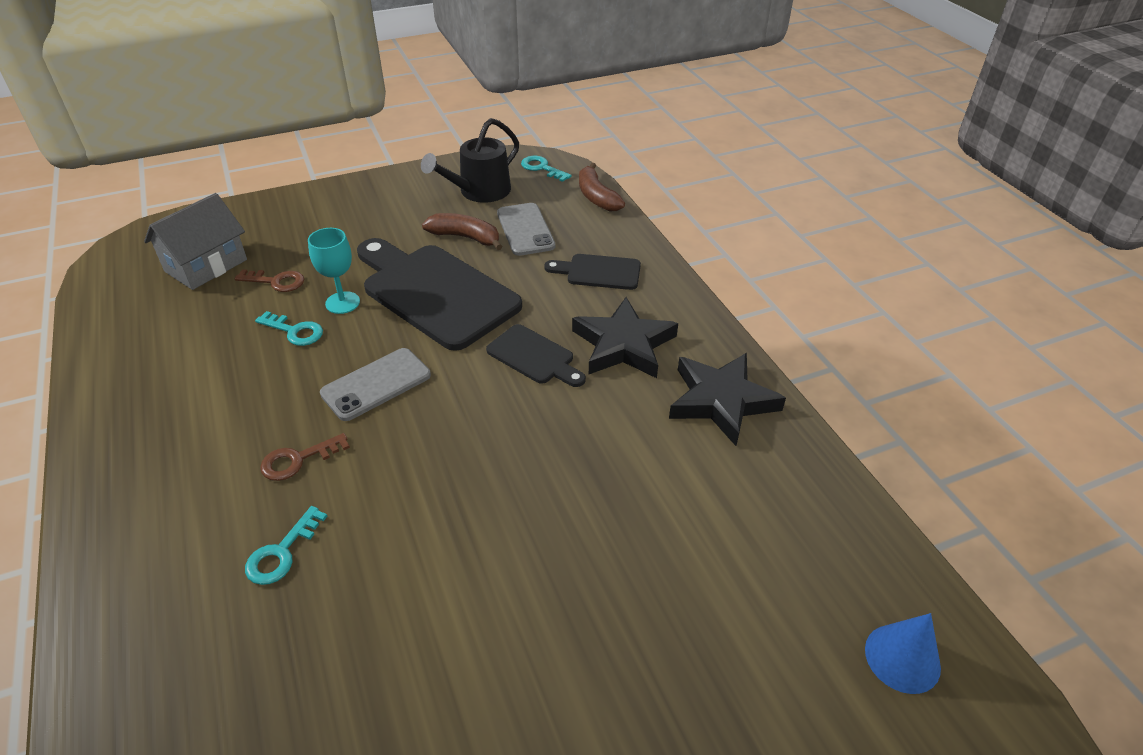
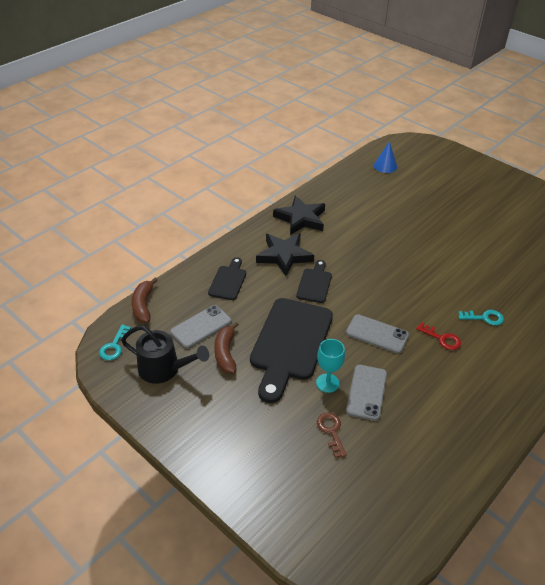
camera: 115 degrees left, 0 degrees up
(206, 265) = (342, 488): grey house -> none
(294, 331) = (366, 392): turquoise key -> grey phone
(298, 460) = (442, 338): brown key -> red key
(596, 197) = (143, 305): brown banana -> brown banana turned 135 degrees clockwise
(599, 272) = (228, 281): black cutting board -> black cutting board turned 150 degrees counterclockwise

